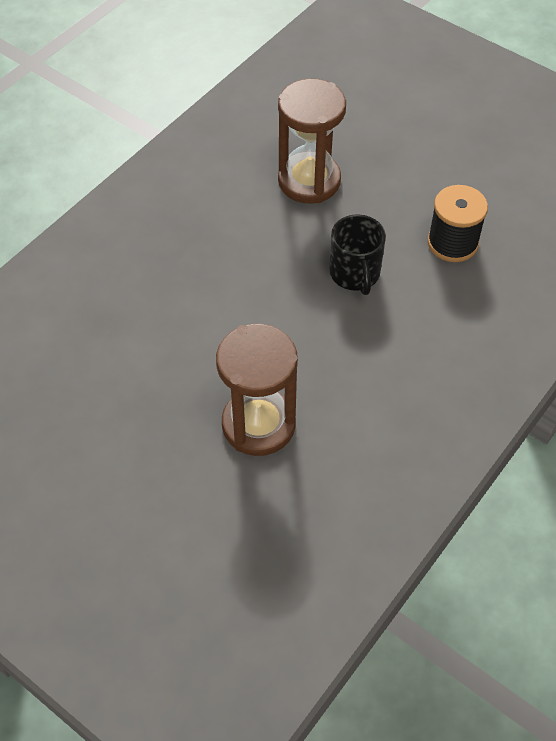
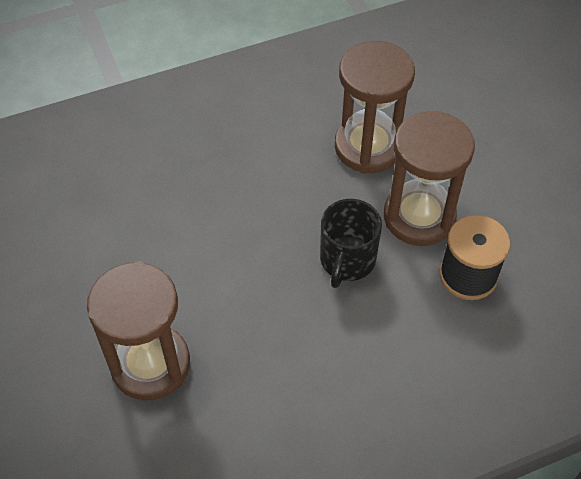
camera: 30 degrees right, 0 degrees up
(386, 216) = (419, 217): none -> brown hourglass

